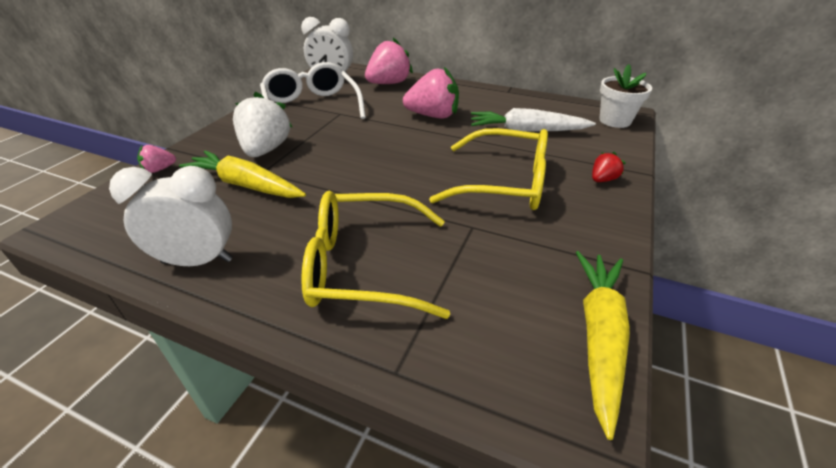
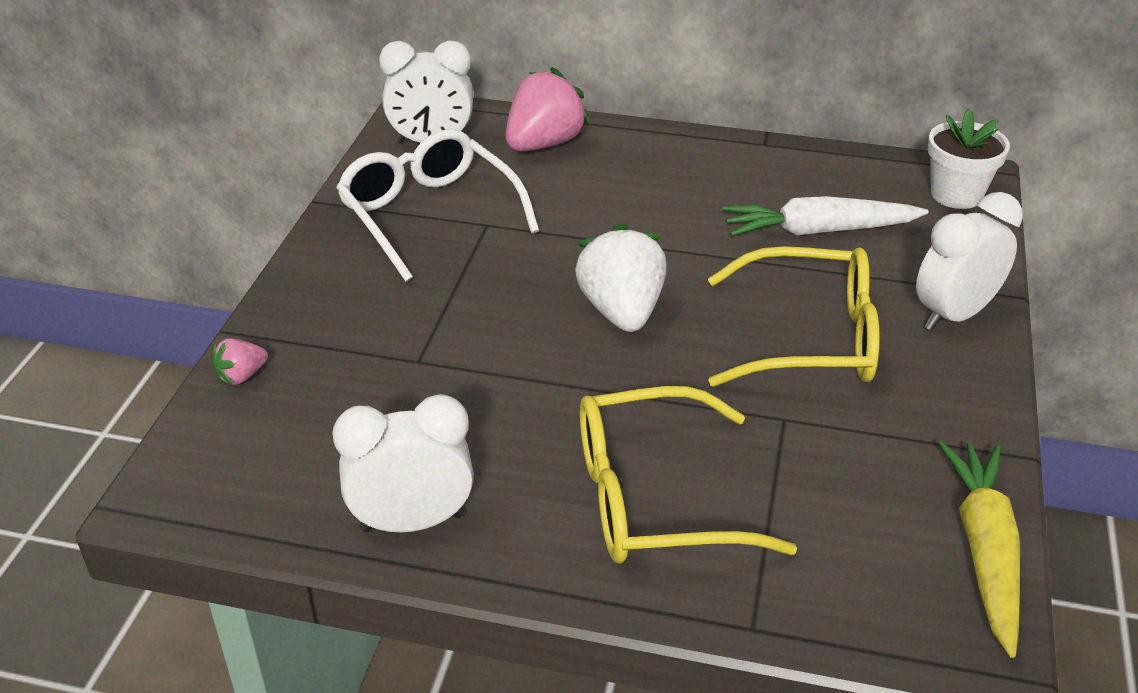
camera: 10 degrees left, 0 degrees up
(245, 185) = (406, 389): yellow carrot -> none
(265, 150) = (399, 317): white strawberry -> white strawberry (621, 311)
(433, 116) = (653, 214): pink strawberry -> none
(602, 179) = (954, 315): red strawberry -> white clock

